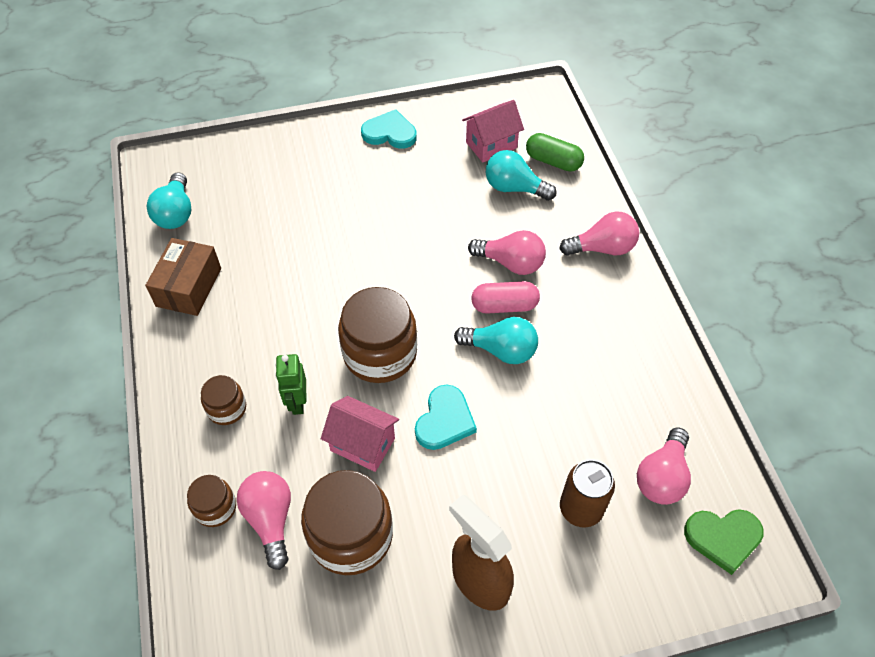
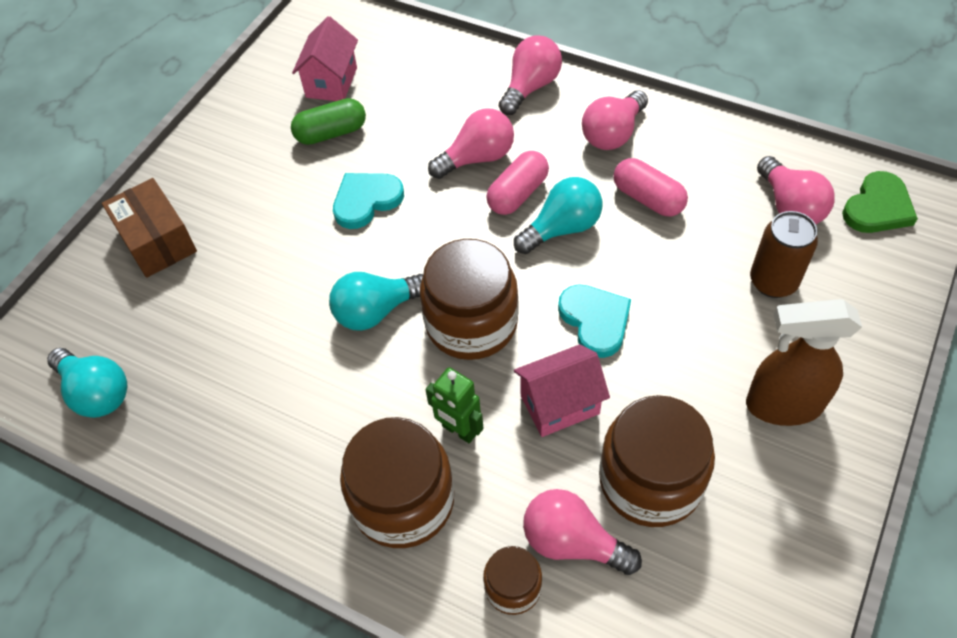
camera: 45 degrees left, 0 degrees up
(189, 287) = (211, 441): brown box -> brown box (157, 241)
(227, 408) = (403, 501): brown jar -> brown jar, size x1.94
(390, 133) = (223, 144): turquoise heart -> turquoise heart (366, 200)
(514, 188) = (398, 100): turquoise light bulb -> turquoise light bulb (376, 311)
(553, 161) = (402, 54): green capsule -> green capsule (331, 133)
(577, 382) = (648, 198): none -> pink capsule
(612, 323) = (613, 134): none -> pink light bulb

